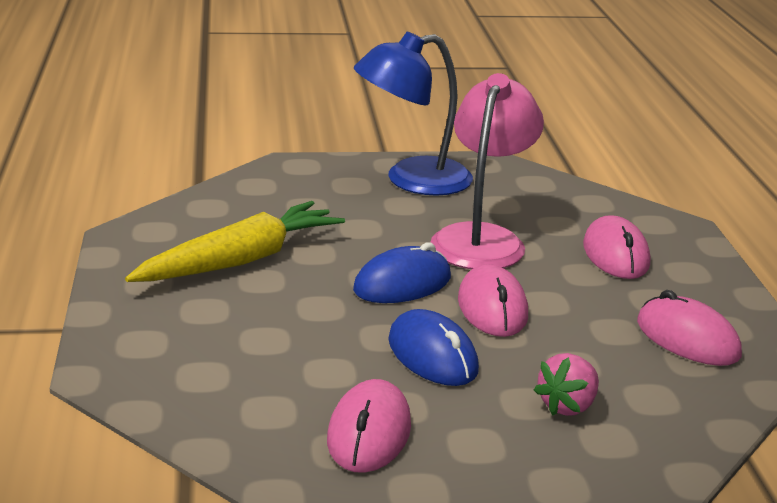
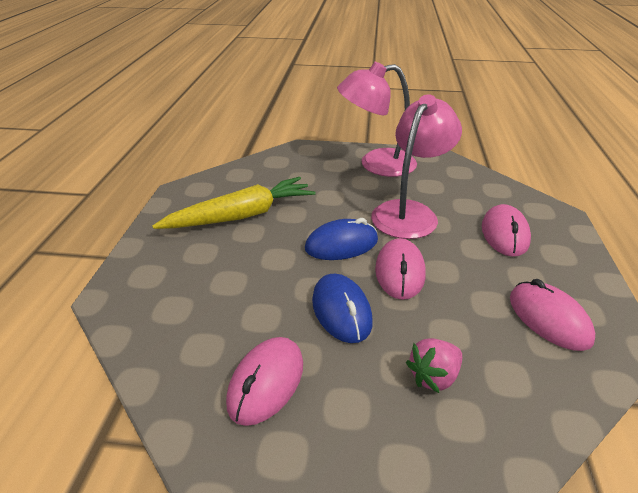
camera: 15 degrees right, 10 degrees up
(412, 180) = (376, 164): blue lamp -> pink lamp

